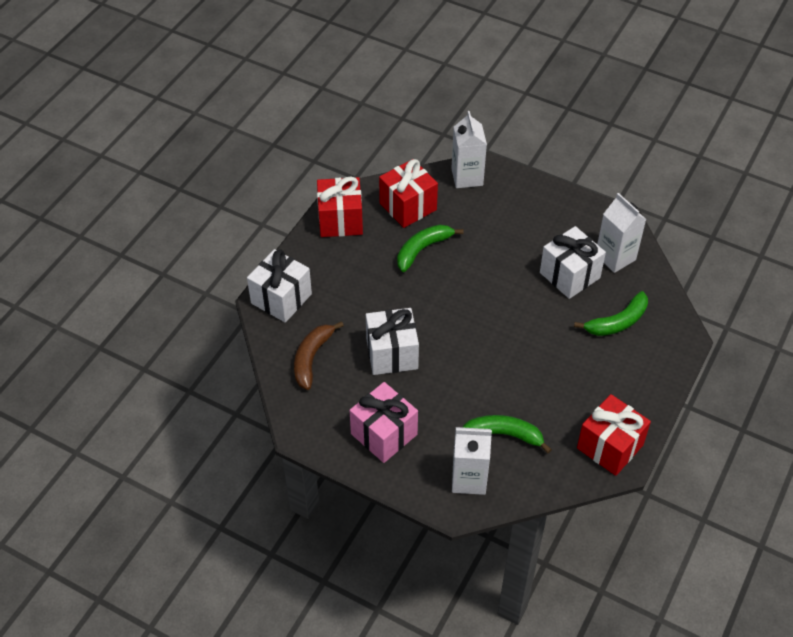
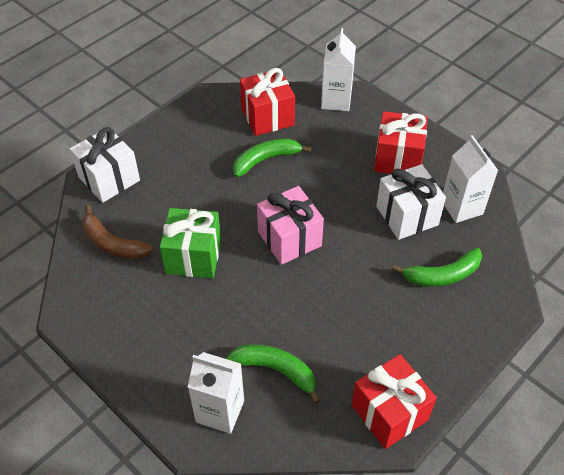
camera: 15 degrees right, 0 degrees up
(312, 358) = (112, 243): brown banana -> brown banana turned 90 degrees counterclockwise
(340, 220) = (197, 117): red gift -> red gift (398, 158)
(384, 434) = (150, 339): pink gift -> pink gift (289, 239)
(392, 354) = (193, 256): white gift -> green gift

